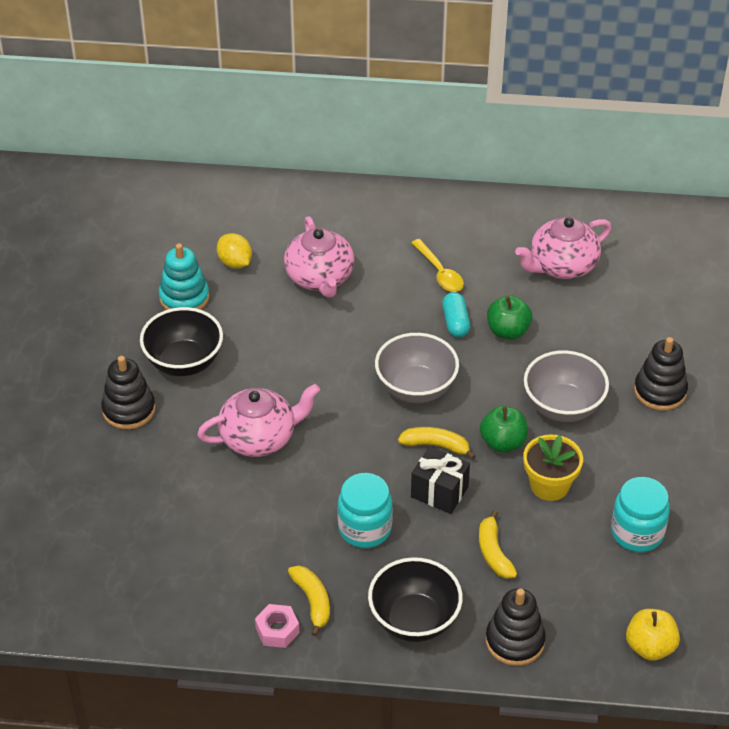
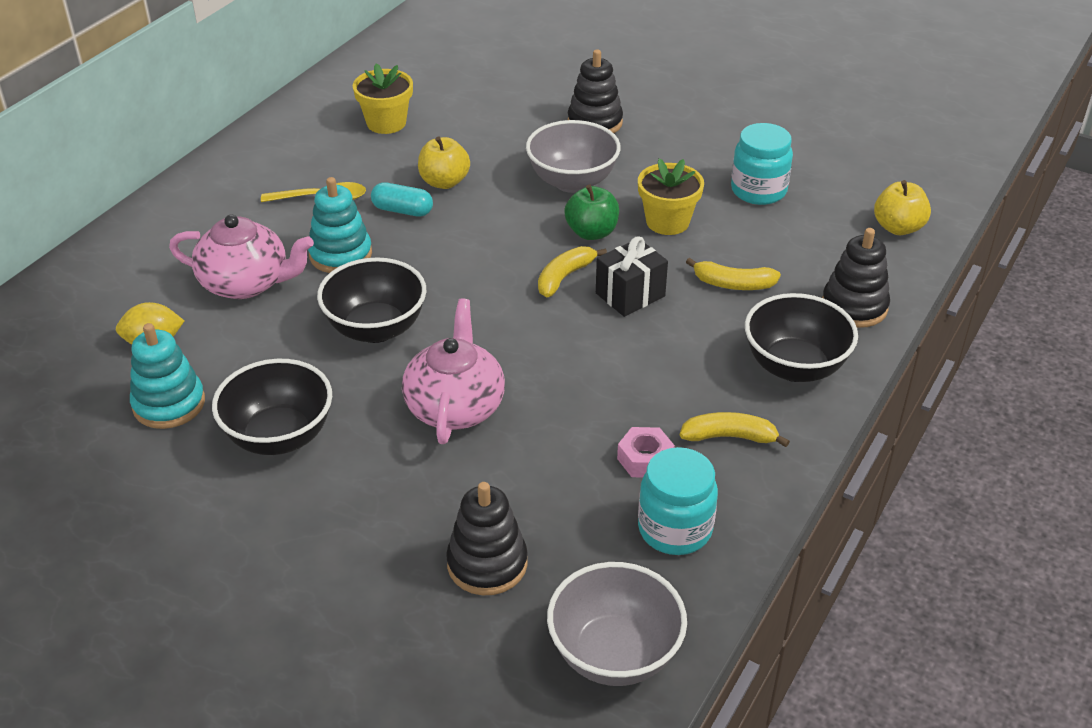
camera: 65 degrees left, 5 degrees down
(129, 410) = (317, 513): black stacking toy -> black stacking toy (487, 564)
(277, 630) = (757, 479): pink nut -> pink nut (645, 459)
(313, 364) = (376, 328): none -> black bowl
(365, 529) = (647, 364): turquoise jar -> turquoise jar (675, 529)
(381, 311) = (340, 254): none -> turquoise stacking toy
(416, 388) = (474, 266): grey bowl -> grey bowl (614, 654)
(508, 331) = (444, 182): green apple -> yellow apple
(562, 266) = (386, 123): pink teapot -> yellow flower pot

